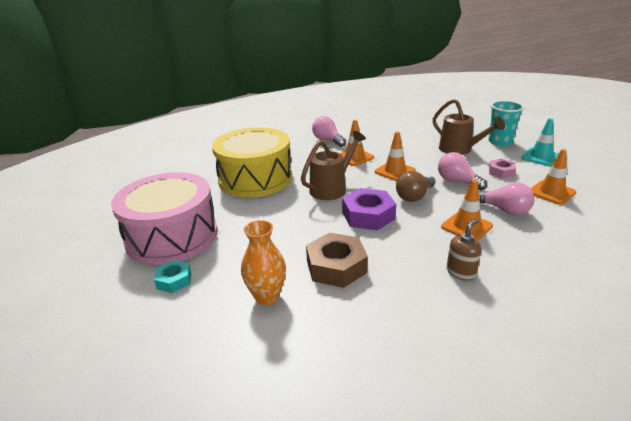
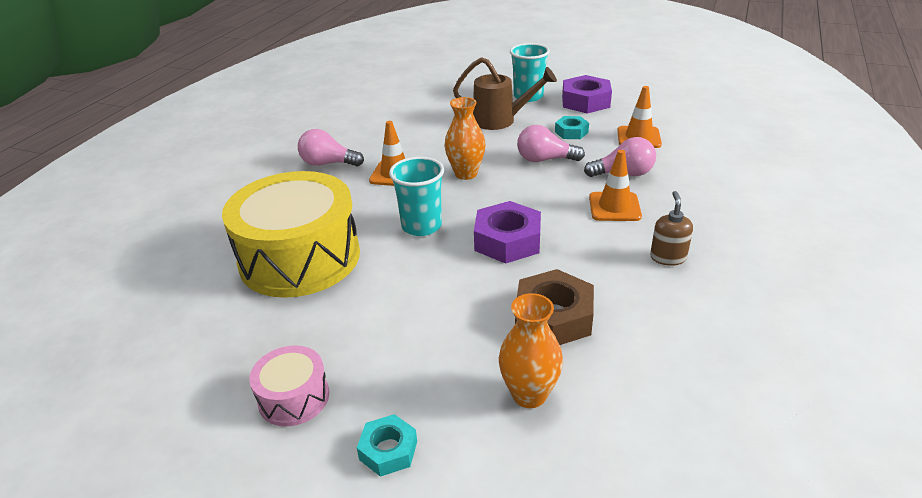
camera: 40 degrees left, 5 degrees up
(172, 236) = (294, 397): pink drum -> pink drum, size x0.46
(332, 188) = (421, 226): brown watering can -> turquoise cup
(395, 171) = (466, 174): orange traffic cone -> orange vase
(414, 196) = (525, 195): brown light bulb -> none
(501, 172) = (571, 132): pink nut -> turquoise nut
(541, 157) = (585, 101): turquoise traffic cone -> purple nut

